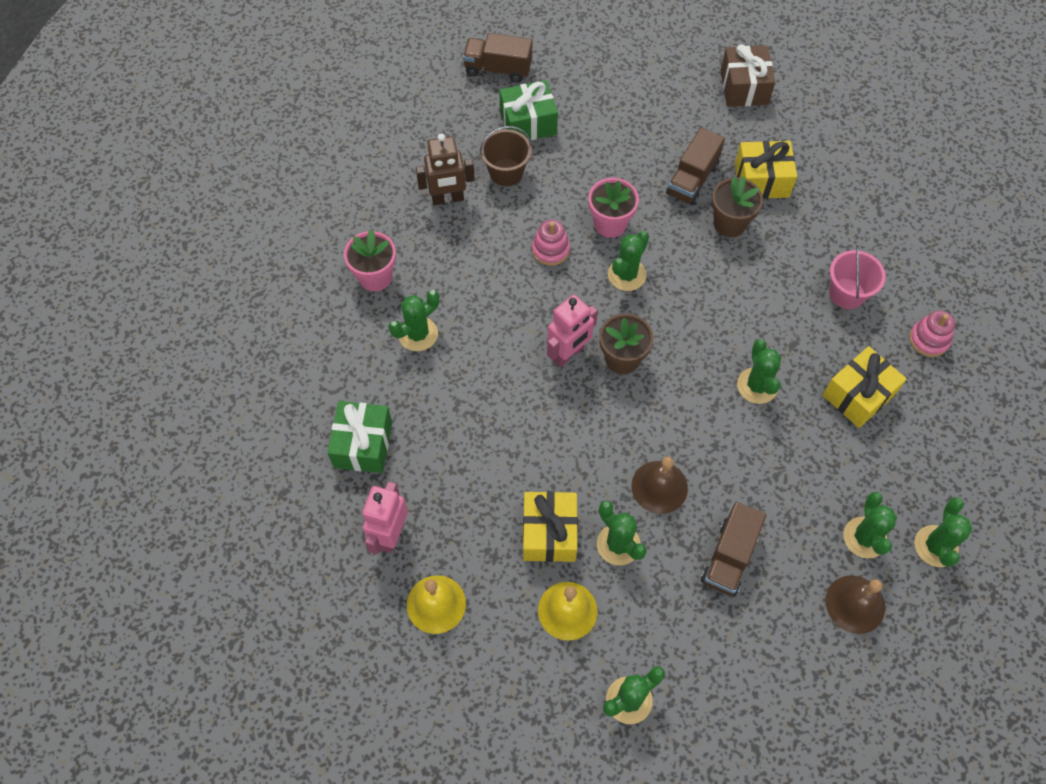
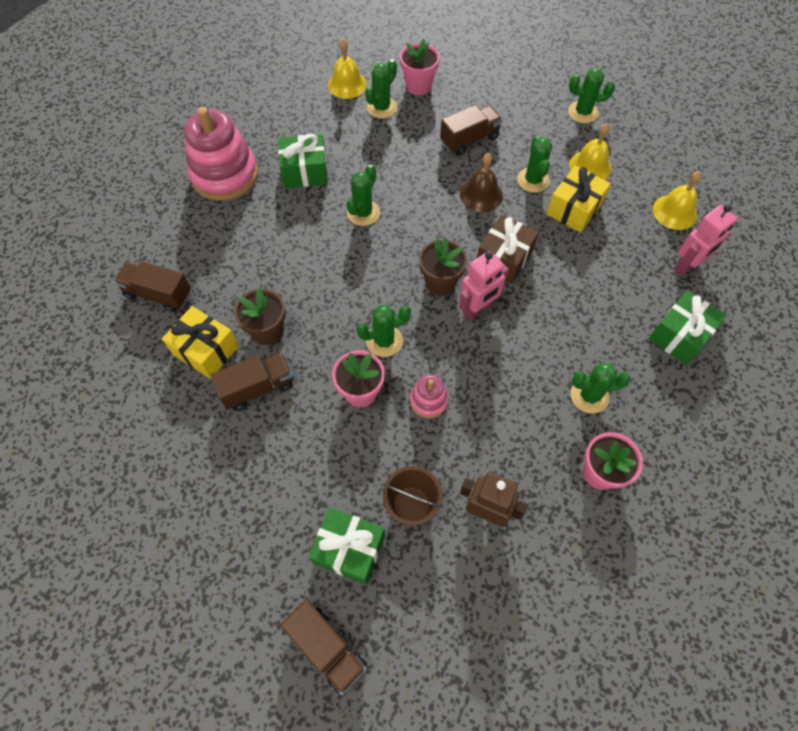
camera: 145 degrees left, 0 degrees up
(568, 354) = (477, 309): pink robot -> pink robot turned 150 degrees clockwise
(744, 87) = (123, 448): brown gift -> brown gift (504, 258)
(847, 293) = (241, 231): pink bucket -> none
(849, 197) = (158, 294): none -> brown truck
(855, 604) = (418, 86): brown bell -> pink flower pot
(858, 395) = (305, 172): yellow gift -> green gift
(928, 340) = (225, 175): pink stacking toy -> pink stacking toy, size x2.11
(935, 546) = (347, 84): green cactus -> yellow bell

